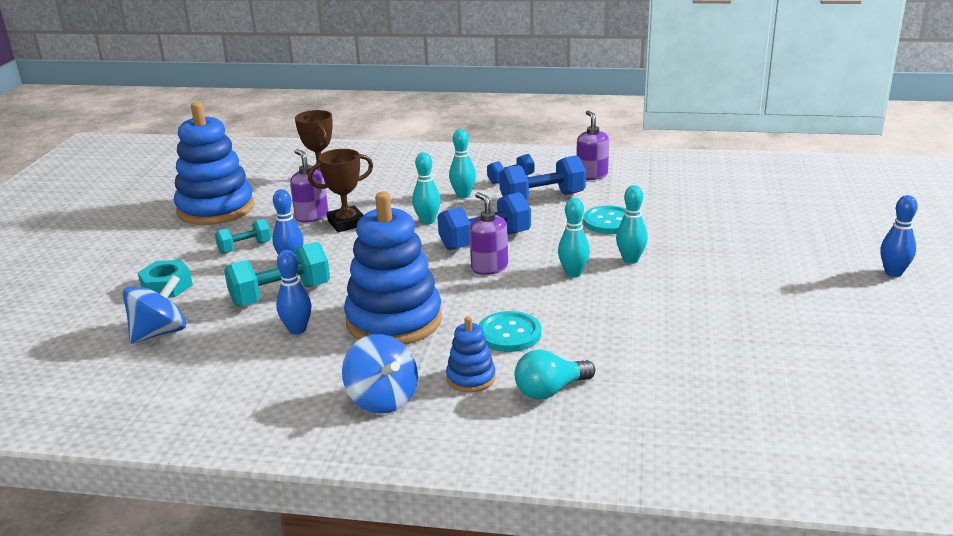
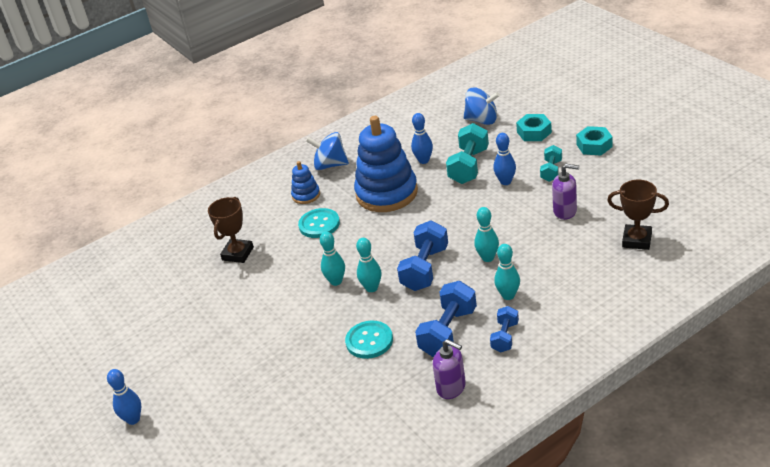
camera: 140 degrees right, 10 degrees up
(159, 333) = (482, 120): blue spinning top -> blue spinning top turned 75 degrees counterclockwise
(172, 244) = (594, 145): none -> turquoise nut
(216, 209) = (635, 175): blue stacking toy -> none
(346, 223) = (533, 222): brown trophy -> brown trophy (238, 254)
(489, 267) = (390, 252): purple soap dispenser -> none
(550, 390) = (263, 213): turquoise light bulb -> none
(630, 260) = (314, 315): turquoise bowling pin -> turquoise bowling pin (372, 288)

